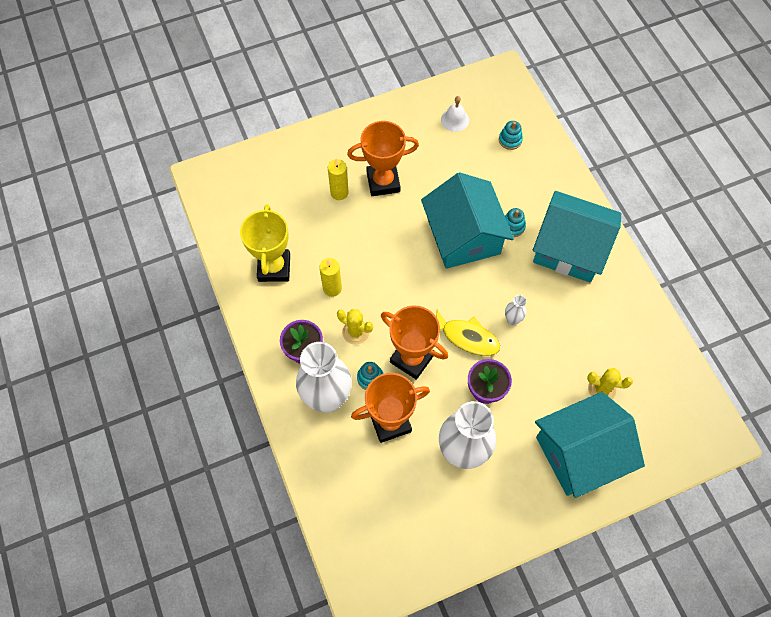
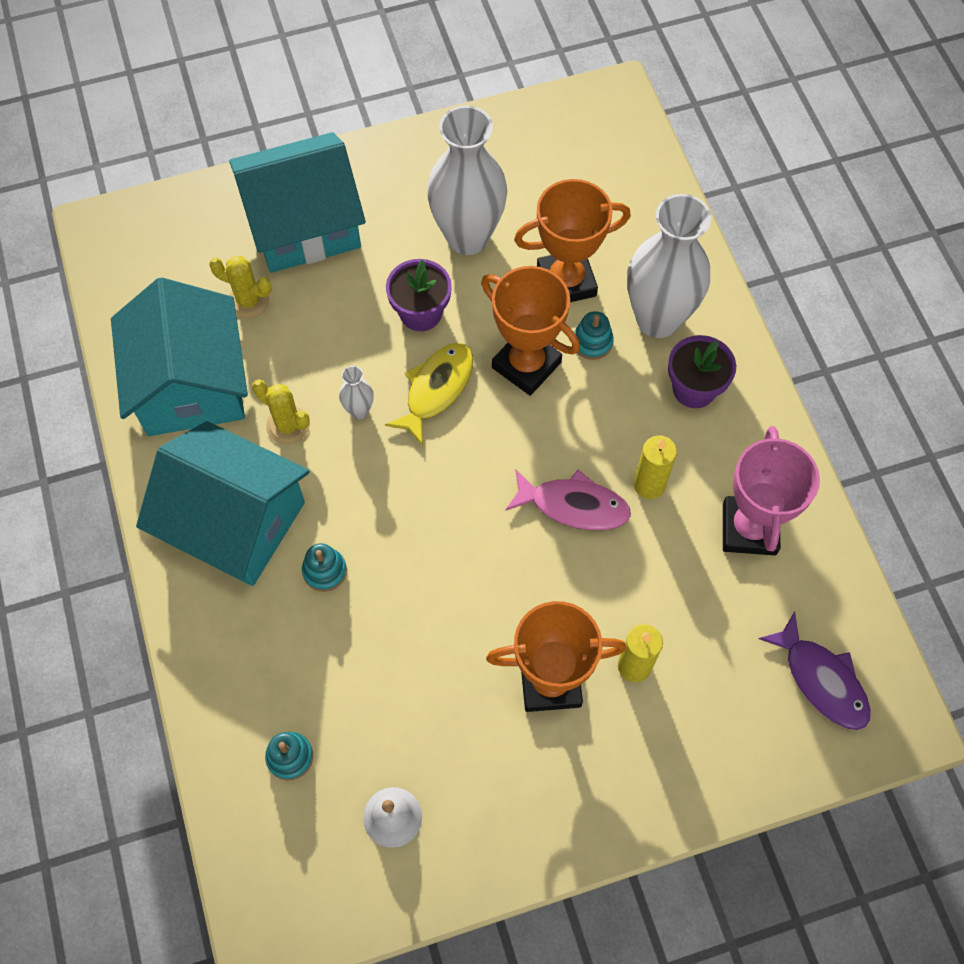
camera: 175 degrees left, 0 degrees up
(240, 193) = (821, 680): none -> purple fish
(274, 267) = (749, 529): yellow trophy -> pink trophy
(355, 332) = (612, 411): yellow cactus -> yellow cactus (288, 425)
(376, 273) = (573, 506): none -> pink fish
(463, 236) = (415, 559): turquoise house -> turquoise house (191, 384)
(467, 337) = (436, 389): yellow fish -> yellow fish turned 90 degrees clockwise

